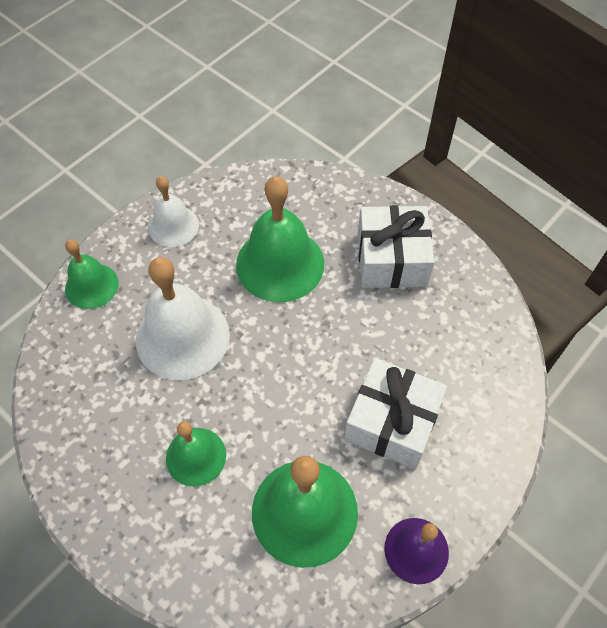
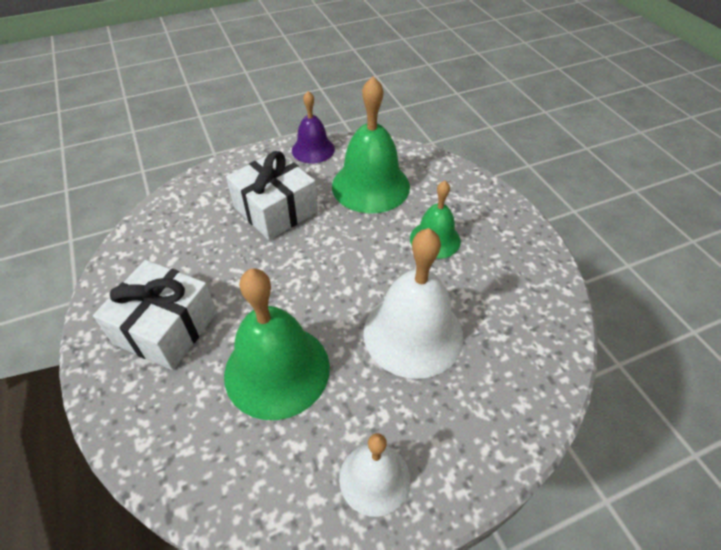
camera: 155 degrees left, 10 degrees down
(91, 286) = (500, 433): green bell -> none

